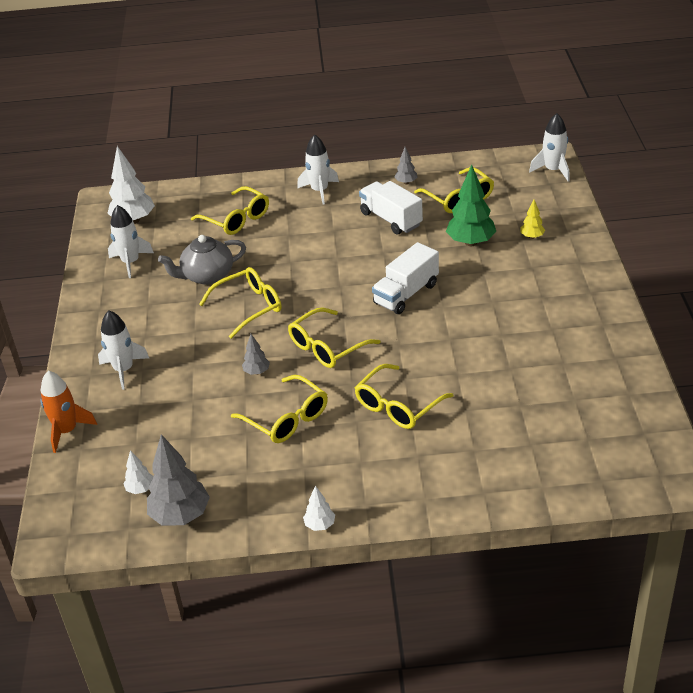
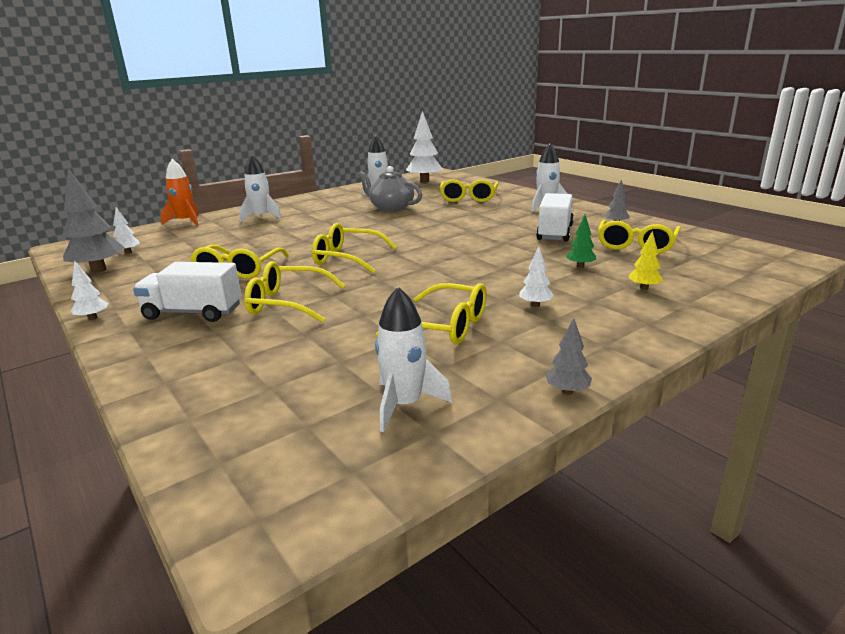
camera: 55 degrees right, 15 degrees down
(249, 307) = (369, 225): yellow glasses -> yellow glasses (445, 326)
(256, 372) = (291, 247): grey tree -> grey tree (567, 391)
(406, 294) = (459, 264): white truck -> white truck (193, 312)
(471, 242) = (580, 266): green tree -> green tree, size x0.50
(514, 292) = (535, 305): none -> white tree
(553, 170) = (777, 267): white rocket -> white rocket (404, 405)

